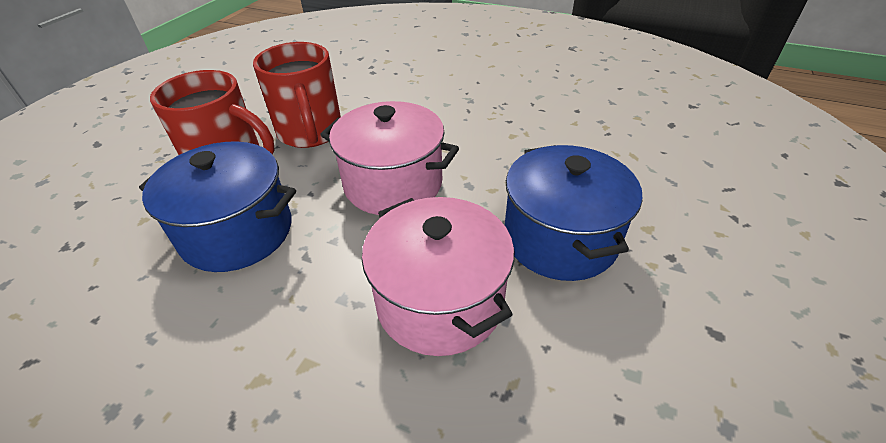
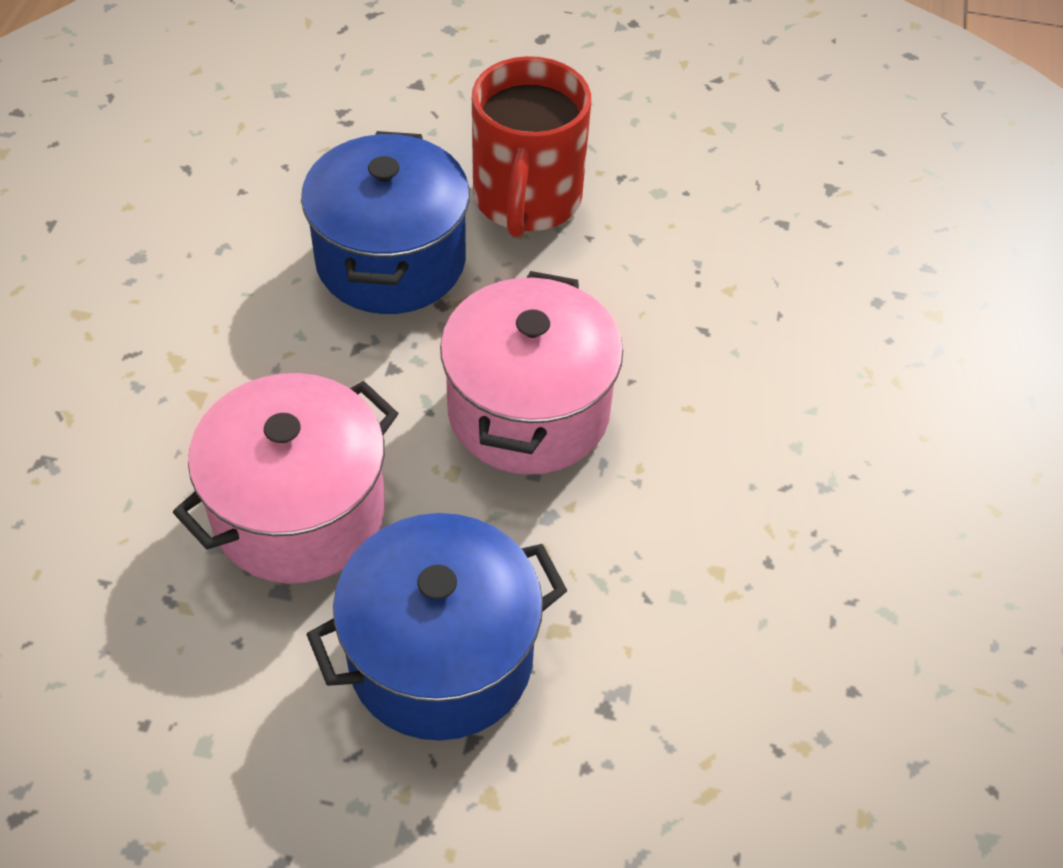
camera: 75 degrees right, 10 degrees up
(310, 133) = (636, 268): red mug -> none

